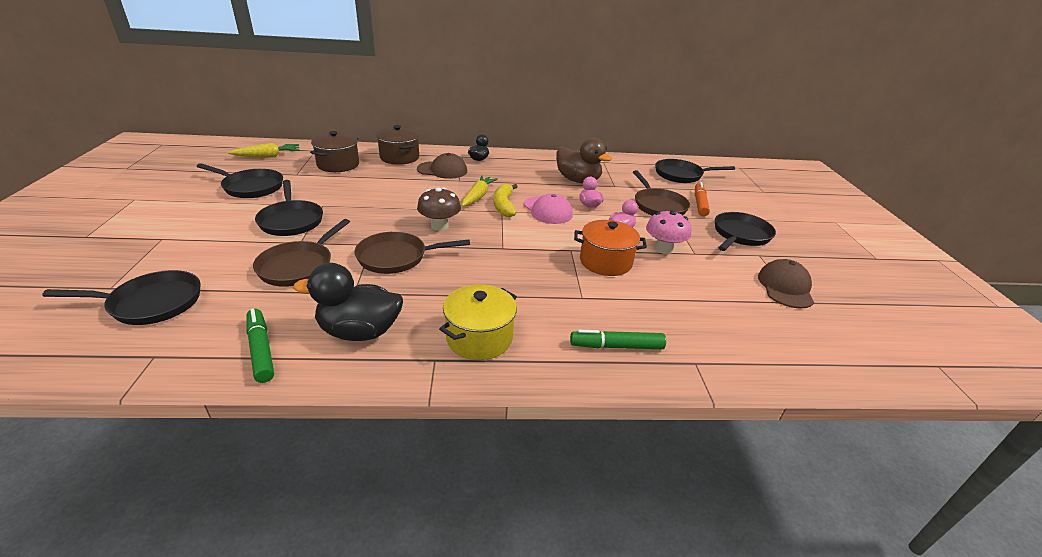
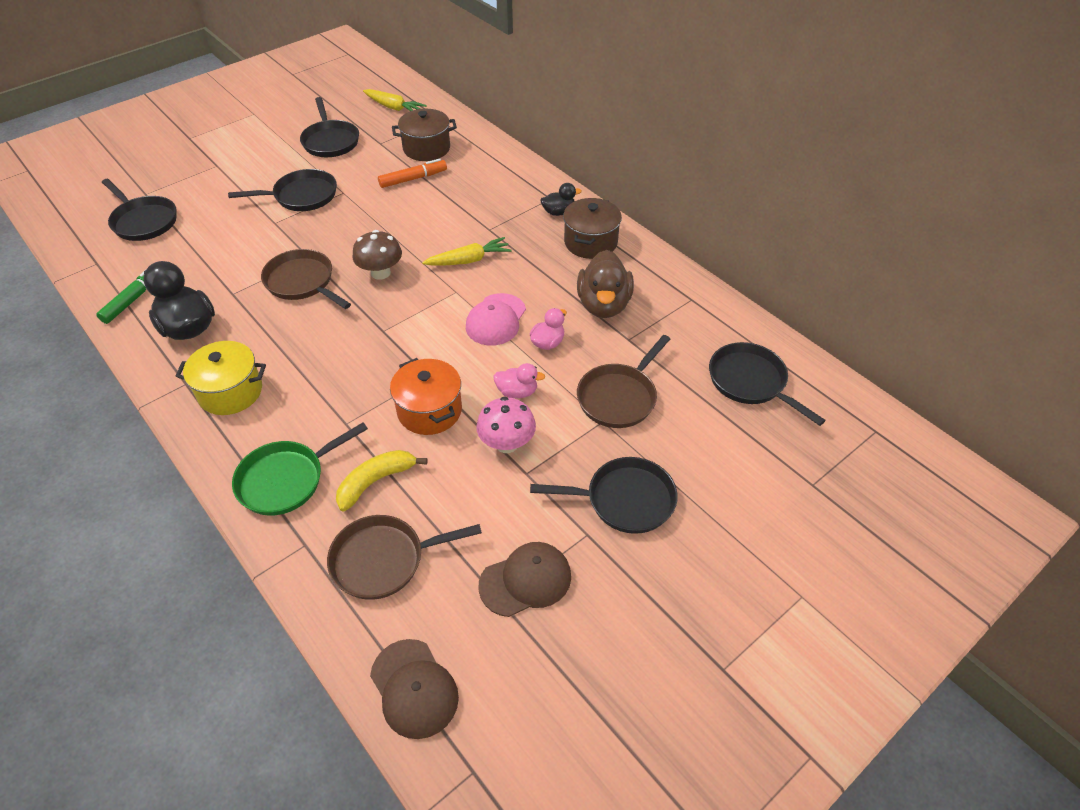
camera: 55 degrees right, 15 degrees up
(291, 220) = (301, 196): black pan -> black pan turned 135 degrees counterclockwise
(299, 266) = (242, 245): brown pan -> brown pan (384, 560)
(399, 157) = (490, 167): brown pot -> brown pot (590, 242)
(442, 170) = (498, 207): brown cap -> brown cap (414, 688)
(504, 205) = (469, 287): yellow banana -> yellow banana (376, 481)
(616, 346) = (286, 479): green marker -> green pan
(700, 204) = (675, 432): orange marker -> orange marker (413, 179)

